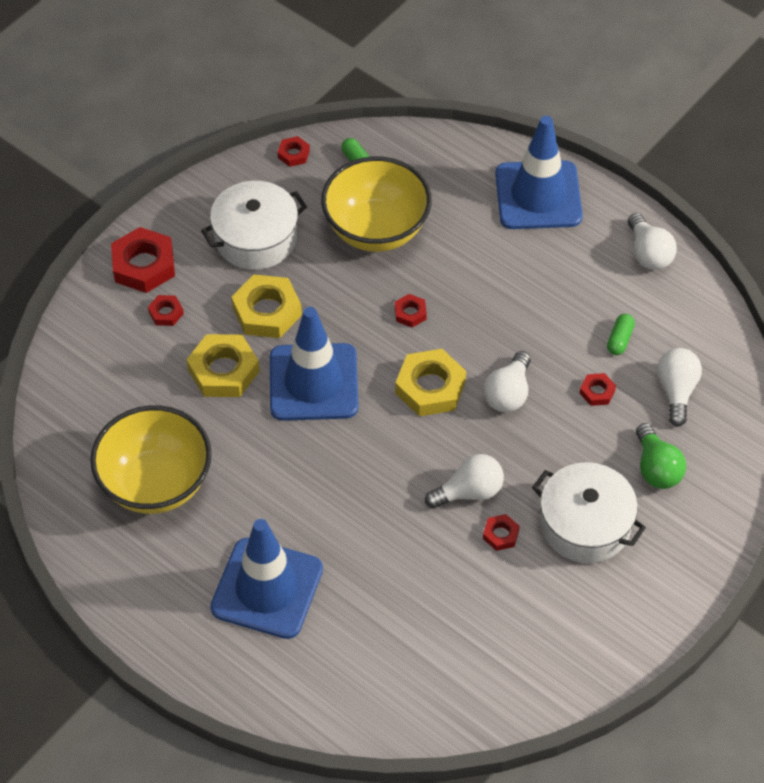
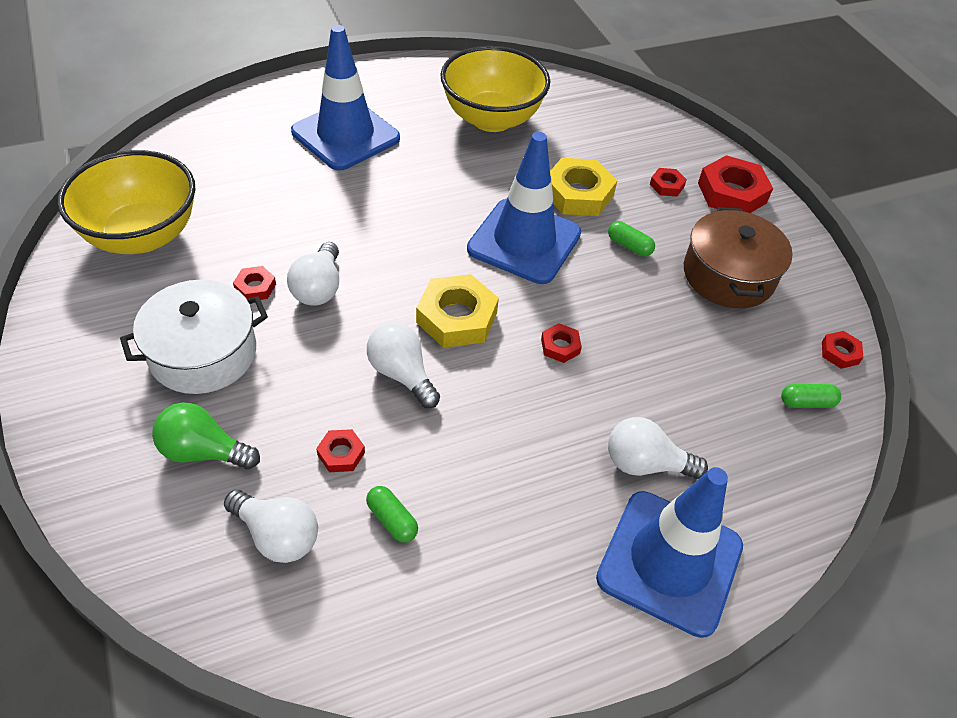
camera: 115 degrees right, 5 degrees down
(256, 238) = (728, 275): white pot -> brown pot
(267, 311) = (629, 246): yellow nut -> green capsule
(376, 230) = (692, 372): yellow bowl -> yellow bowl (142, 235)
(648, 253) = (500, 641): white light bulb -> white light bulb (645, 464)

